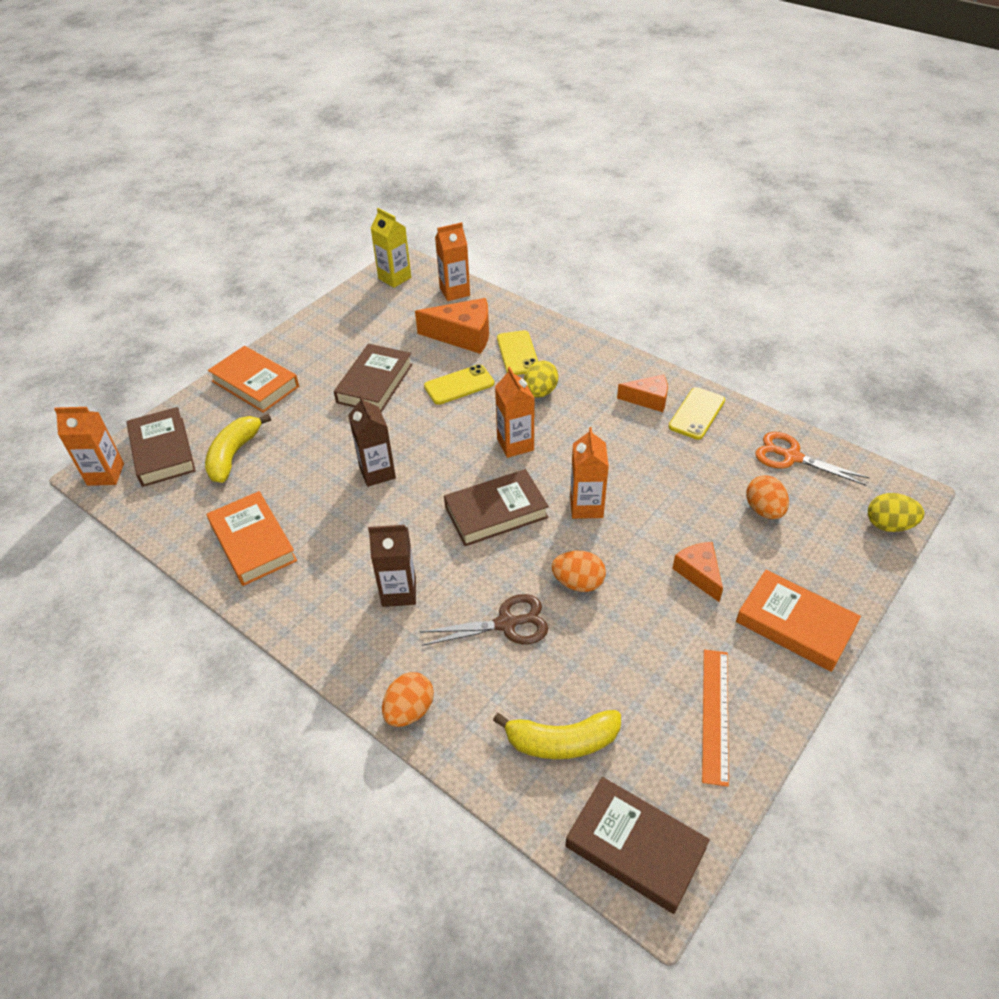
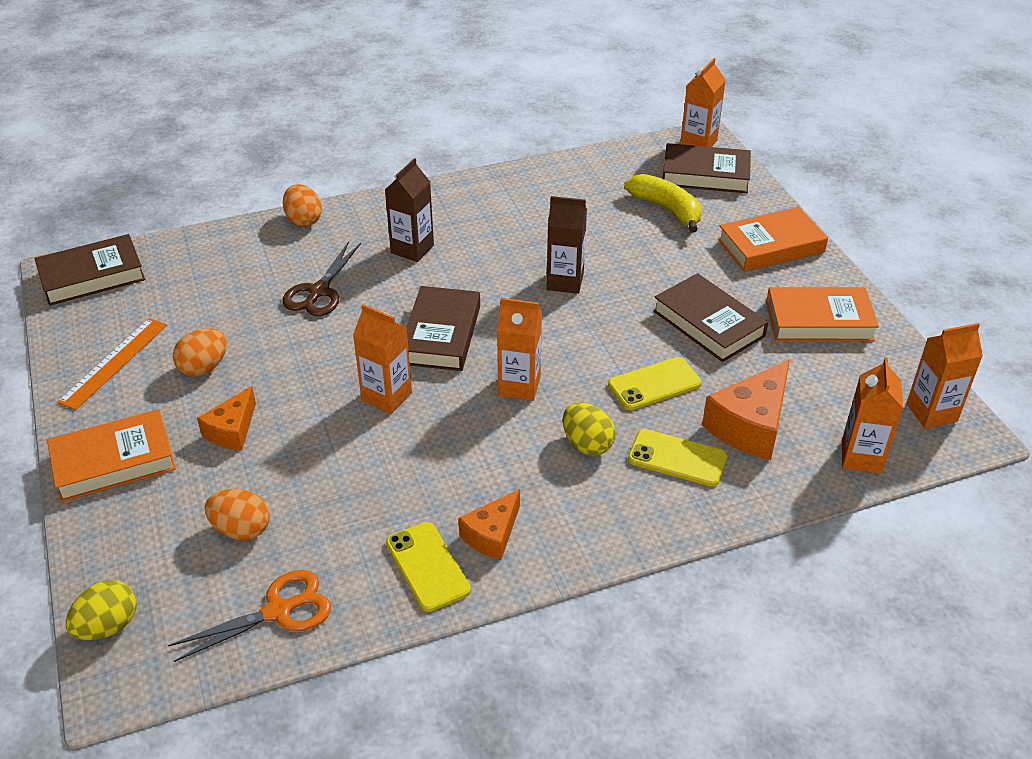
camera: 120 degrees right, 5 degrees down
(253, 542) = (543, 194): orange book -> orange book (819, 321)
(394, 278) = (931, 412): yellow carton -> orange carton
(459, 385) = (654, 384): yellow phone -> yellow phone turned 60 degrees clockwise
(561, 741) = (196, 277): yellow banana -> none
(578, 583) = (310, 349): orange egg -> orange egg (204, 367)
(699, 573) = (232, 430): orange cheese -> orange cheese turned 105 degrees clockwise
(715, 714) = (114, 362): orange ruler -> orange ruler turned 75 degrees clockwise

